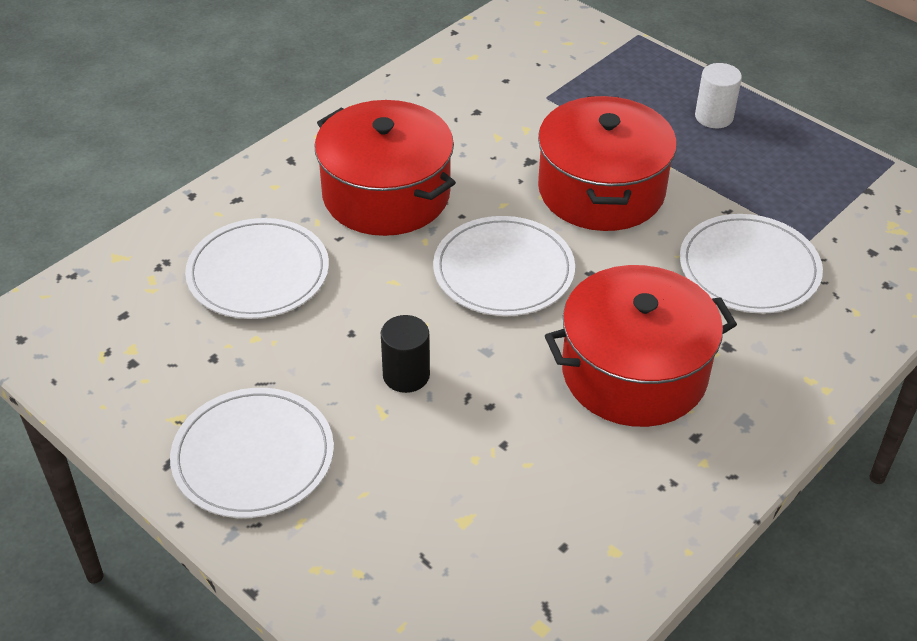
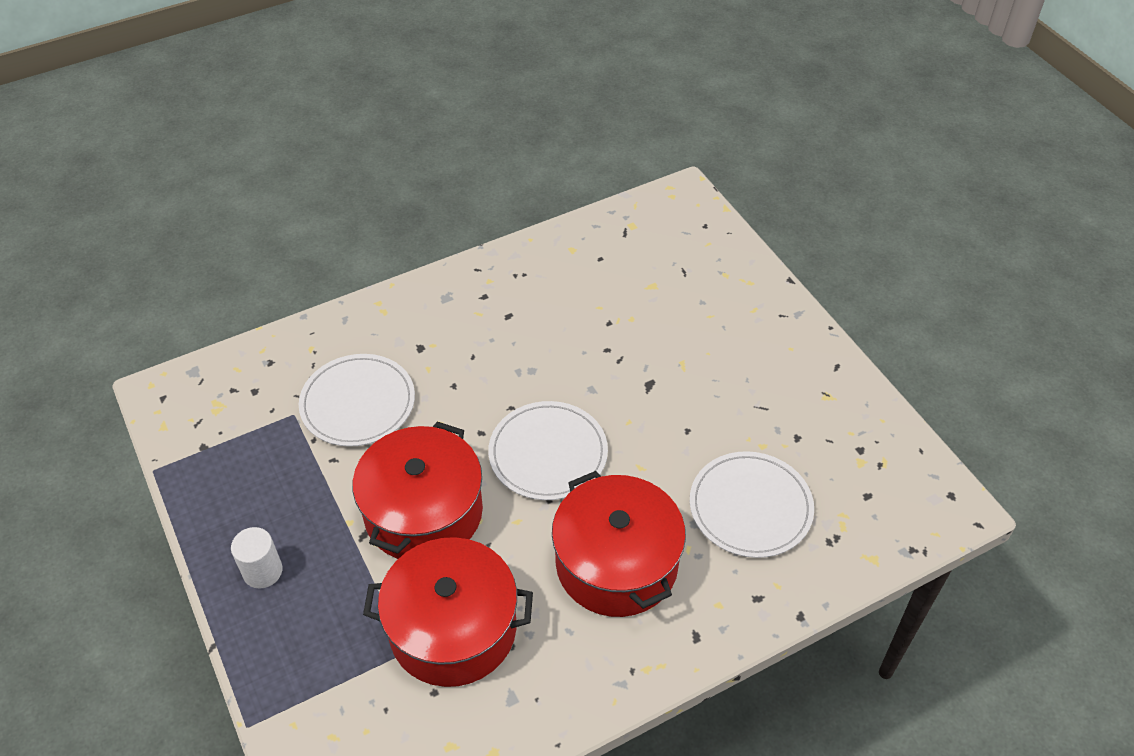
camera: 160 degrees left, 5 degrees up
(253, 456) = (777, 357): white plate -> none
(406, 375) = (657, 386): black cylinder -> none
(634, 372) = (496, 346): red pot -> red pot (453, 629)

